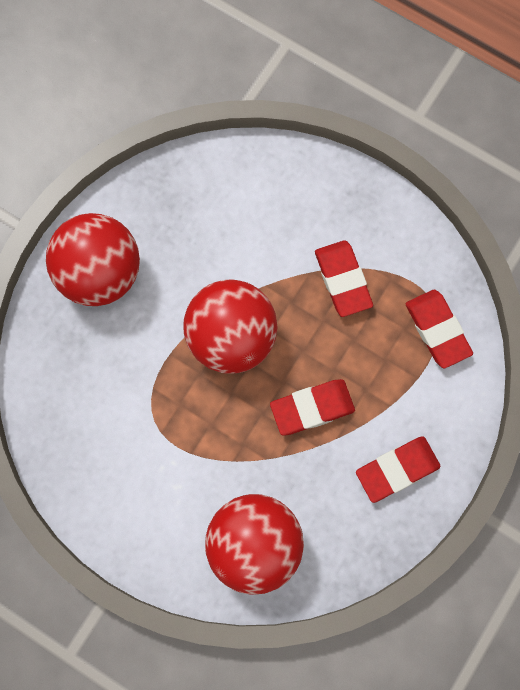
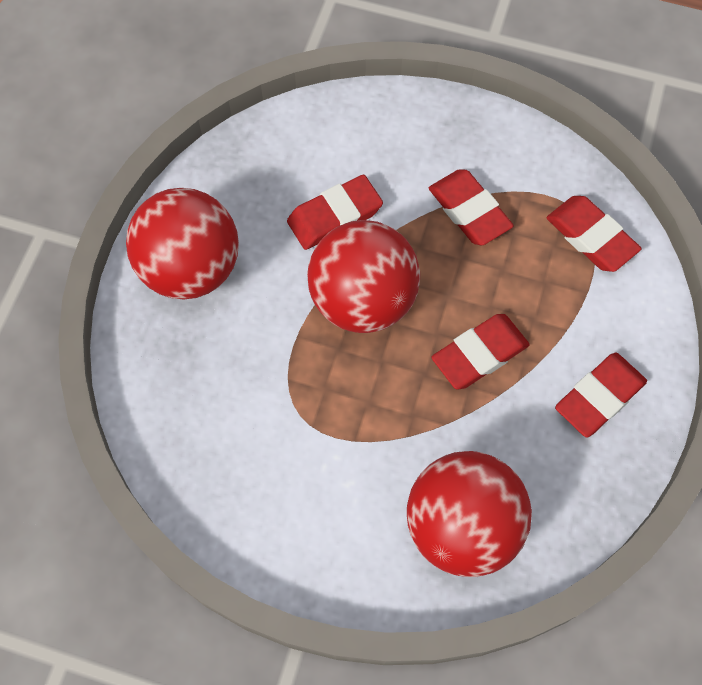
camera: 15 degrees left, 10 degrees down
(229, 256) = (334, 216): none -> red eraser

